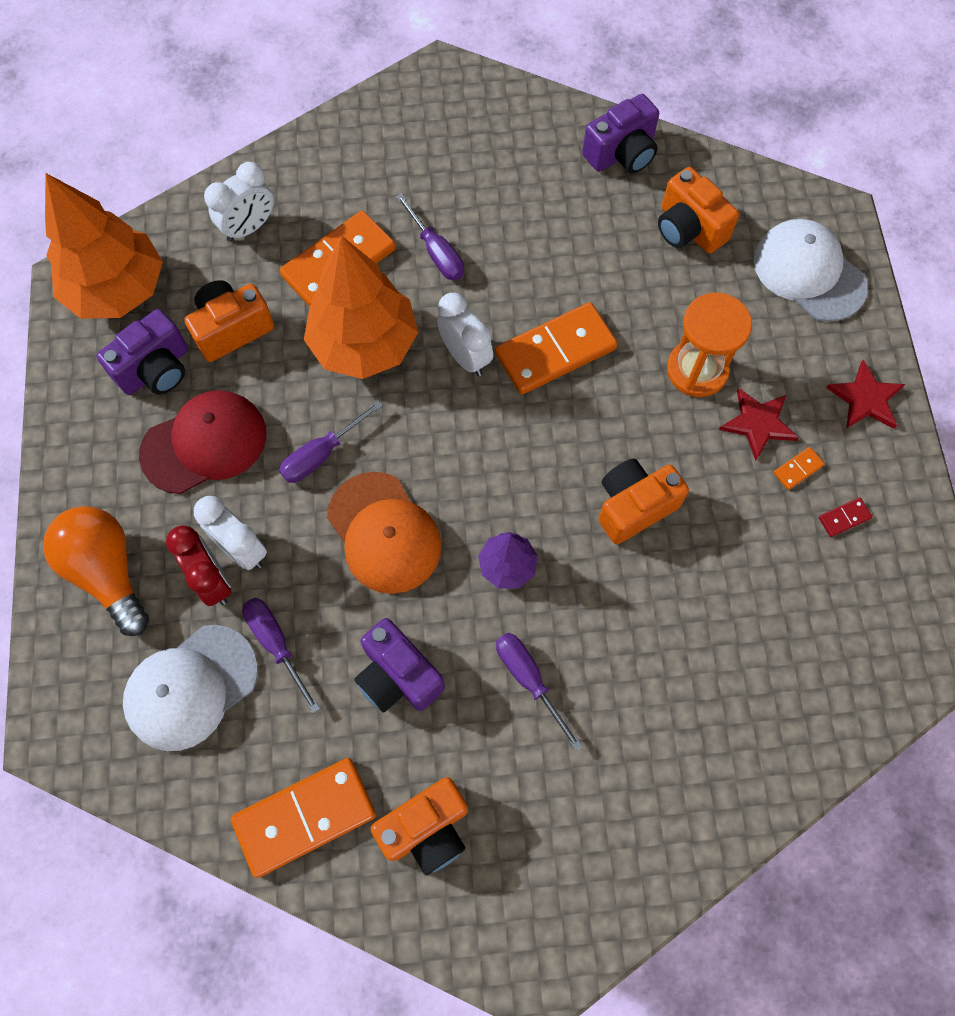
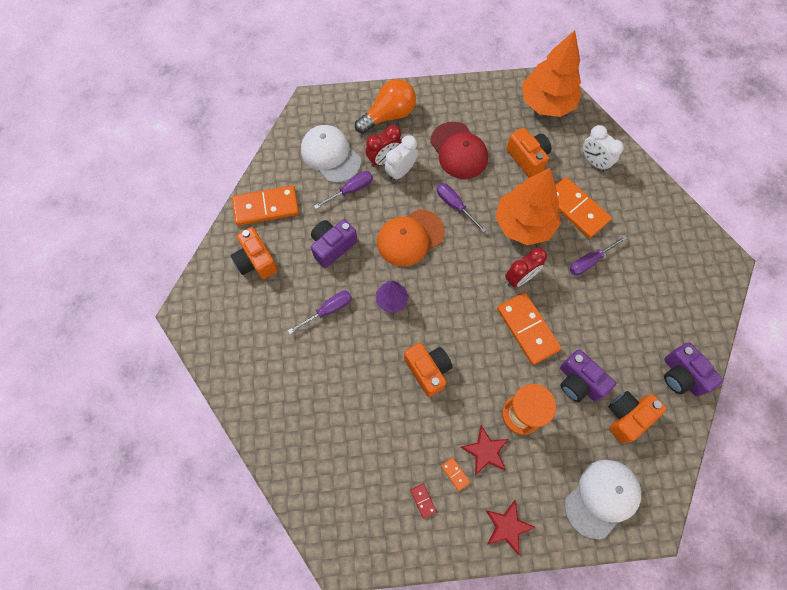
camera: 90 degrees right, 0 degrees up
(156, 369) = (500, 125): purple camera -> purple camera (579, 382)
(305, 817) = (266, 207): orange domino -> orange domino turned 75 degrees counterclockwise
(465, 356) = (520, 278): white clock -> red clock

